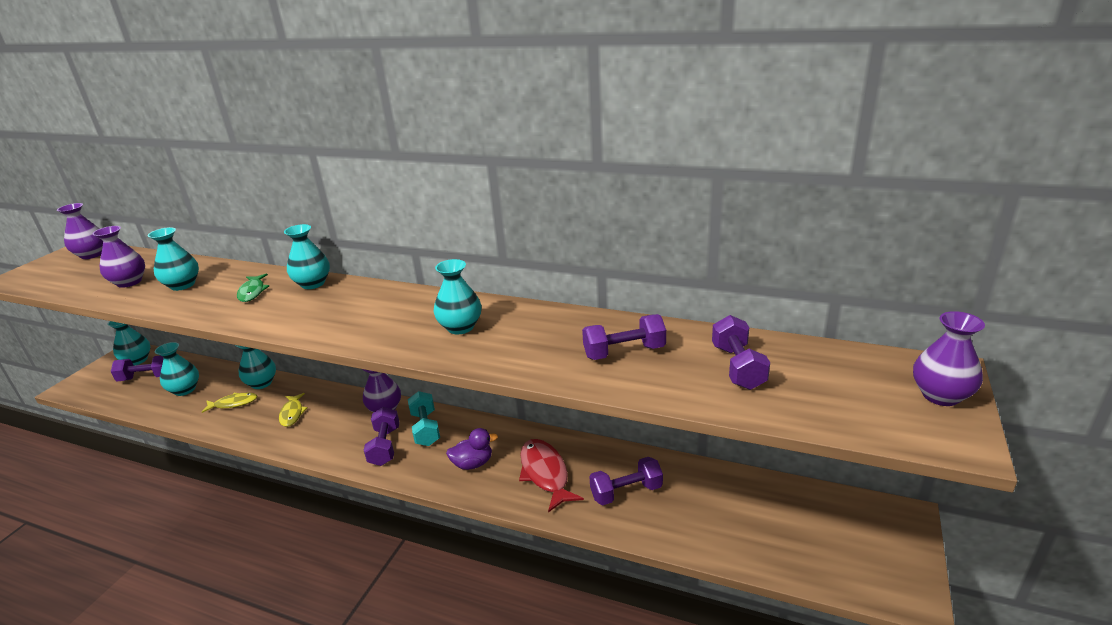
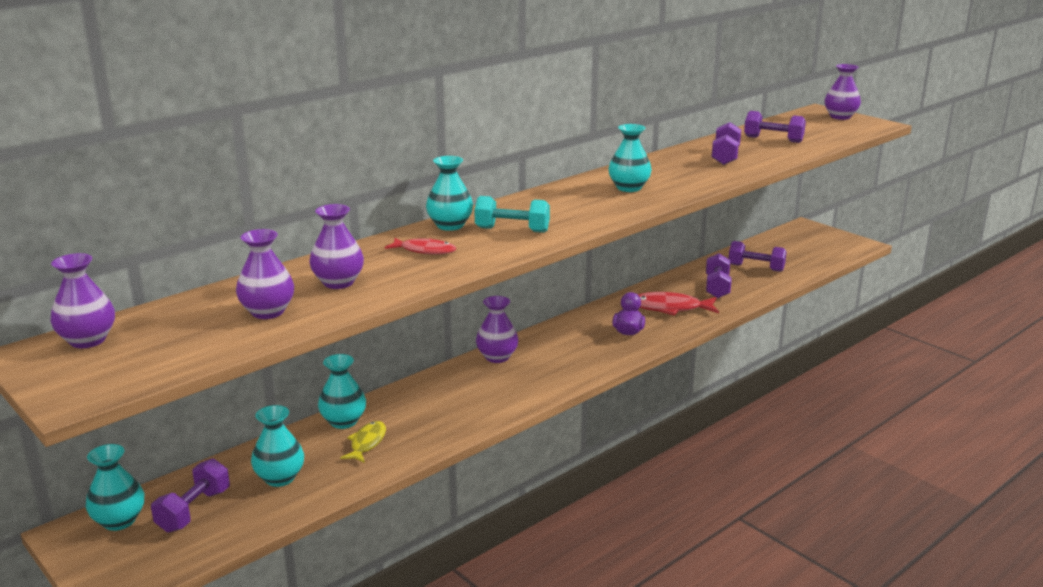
camera: 65 degrees left, 5 degrees down
(182, 285) = (338, 282): turquoise vase -> purple vase
(252, 292) = (425, 250): green fish -> red fish
(292, 413) = (440, 407): yellow fish -> none
(385, 446) = (560, 365): purple dumbbell -> purple dumbbell (756, 268)
(425, 429) = (554, 343): turquoise dumbbell -> turquoise dumbbell (512, 230)

